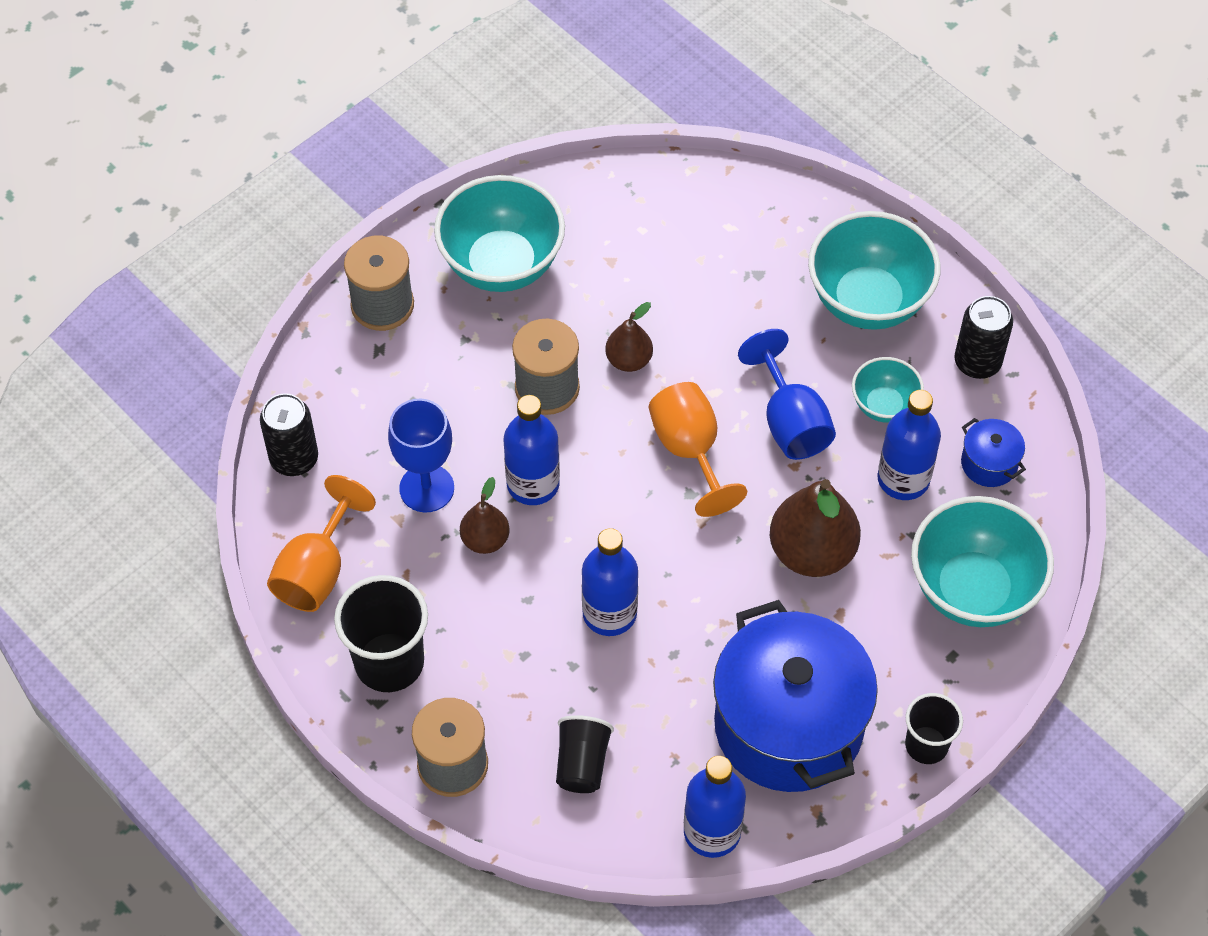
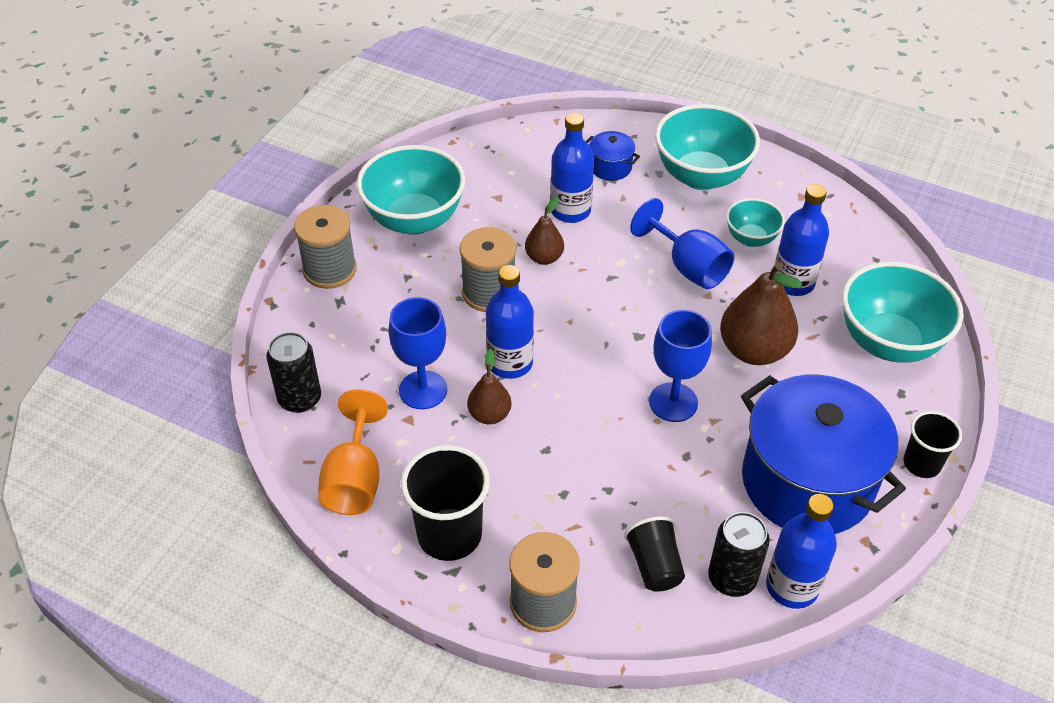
camera: 20 degrees left, 10 degrees down
(609, 613) = (619, 440): blue bottle -> blue bottle (570, 211)
(690, 451) = (623, 306): orange goblet -> none
(690, 587) = (673, 402): none -> blue goblet
(977, 362) = (801, 194): black can -> black can (732, 578)
(989, 463) = (848, 256): blue pot -> blue pot (610, 167)

